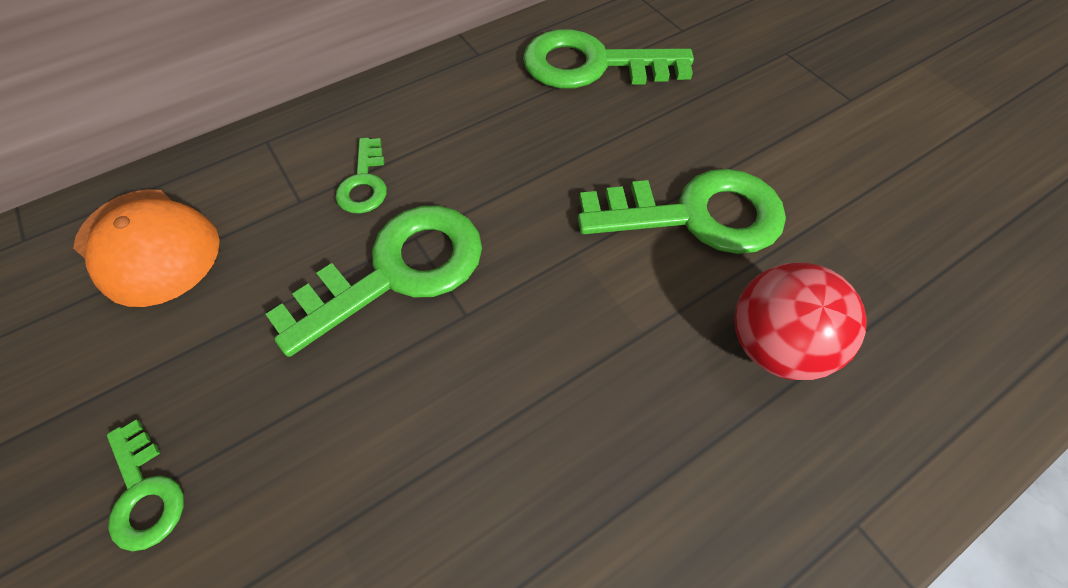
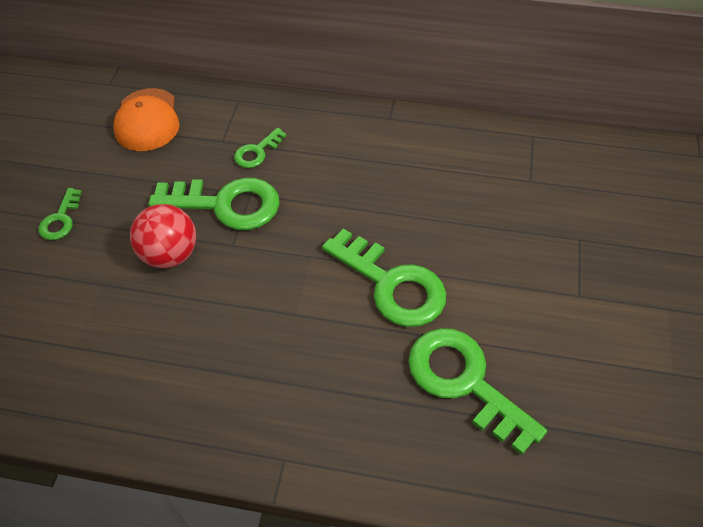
camera: 45 degrees right, 5 degrees down
(593, 65) = (444, 166): green key -> green key (464, 382)
(773, 345) = (346, 369): red ball -> red ball (170, 254)

